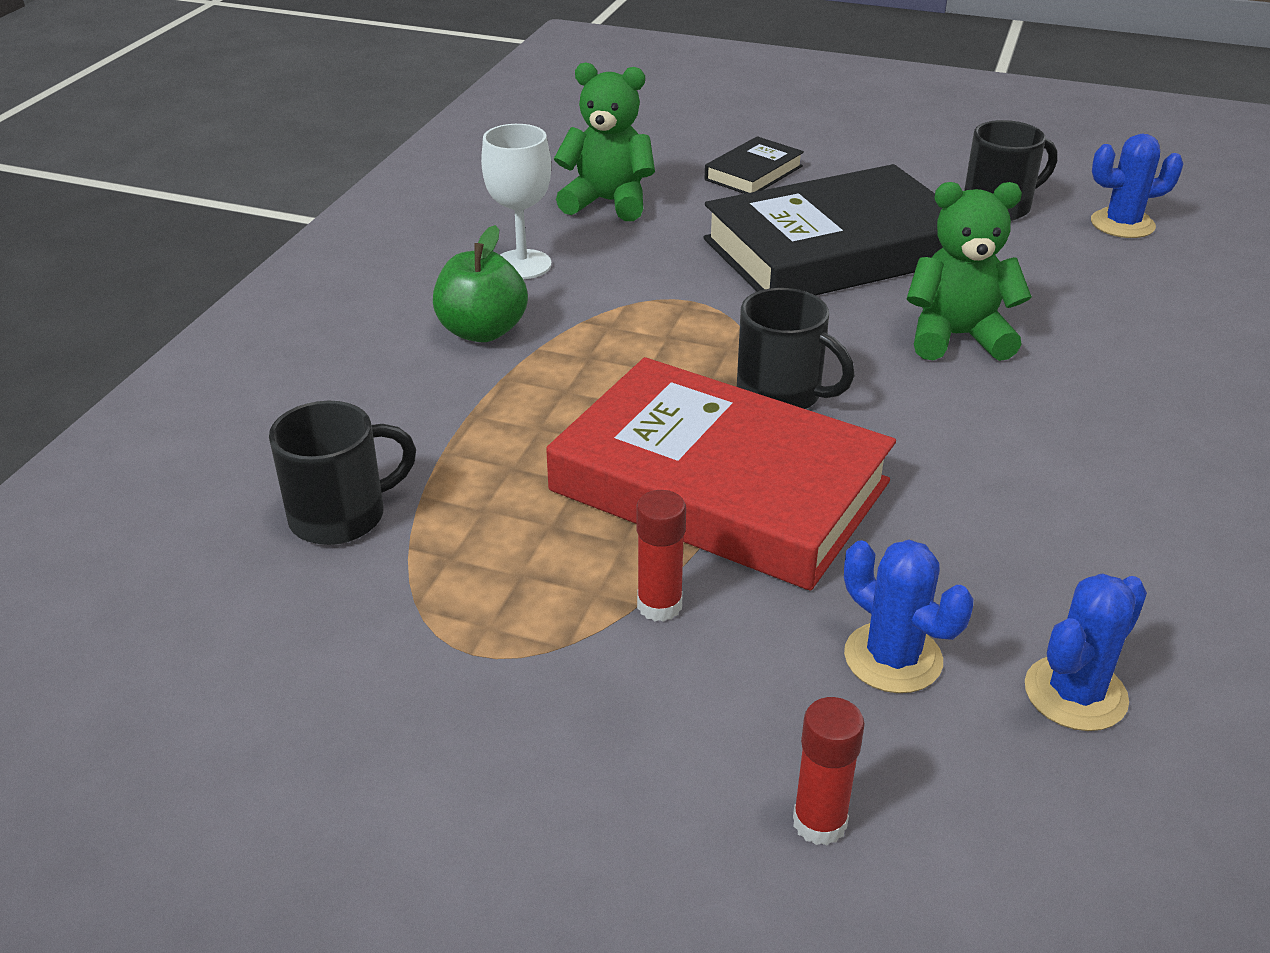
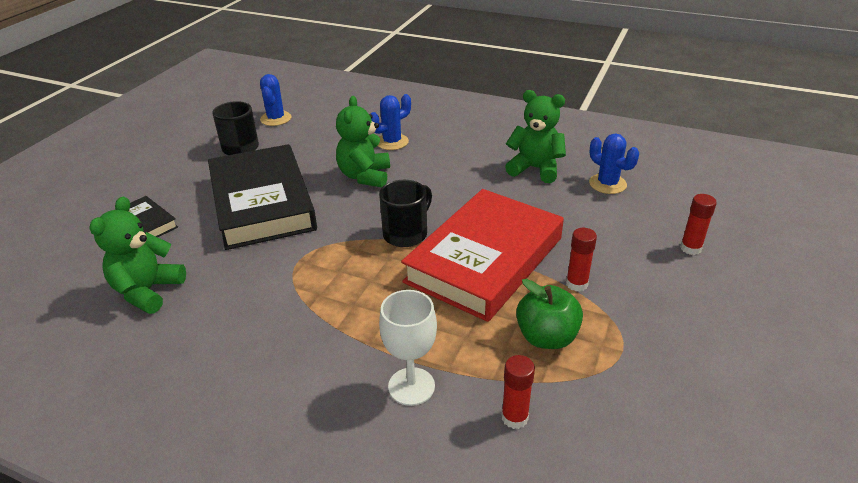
camera: 85 degrees left, 0 degrees up
(341, 516) = (514, 417): black mug -> red glue stick
(482, 331) = (308, 355): green apple -> green apple (546, 337)
(522, 265) = (221, 336): white goblet -> white goblet (411, 386)
(893, 658) = (598, 221): blue cactus -> blue cactus (392, 142)
(1092, 565) = (535, 169): none -> green teddy bear

